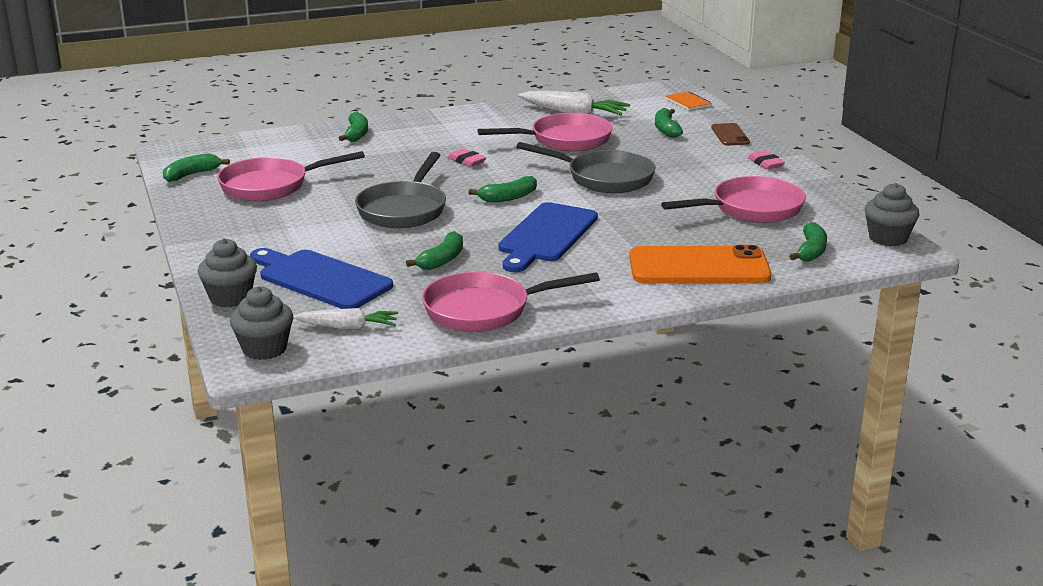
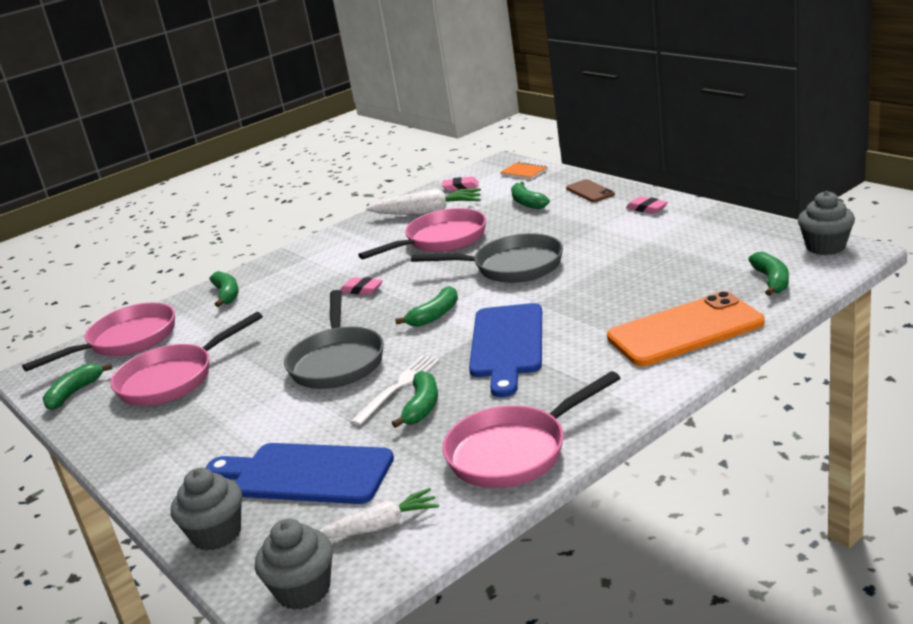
camera: 15 degrees left, 0 degrees up
(436, 241) = (399, 387): none -> white fork
(621, 99) = (461, 187): none -> pink eraser
(751, 209) = (677, 256): pink pan -> pink pan (127, 341)

